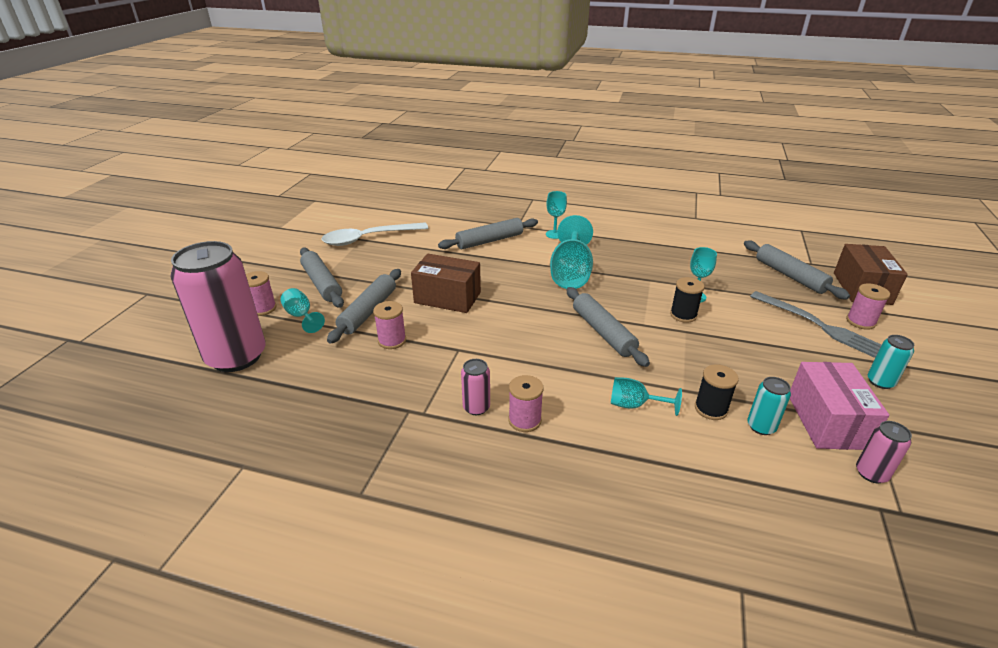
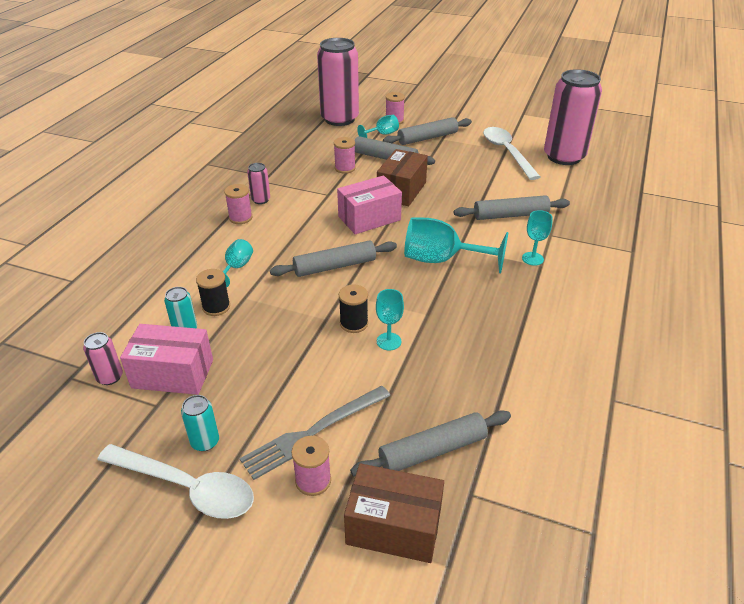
camera: 95 degrees right, 5 degrees up
(382, 213) = (564, 157): none -> pink can
(489, 241) = (510, 215): grey rolling pin -> grey rolling pin turned 75 degrees counterclockwise
(507, 316) = (369, 218): none -> pink box
(929, 383) = (186, 487): none -> white spoon

